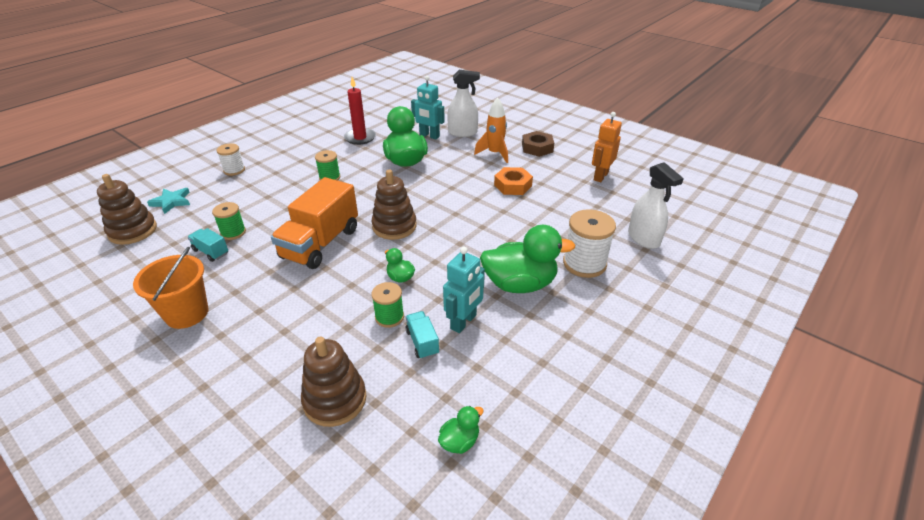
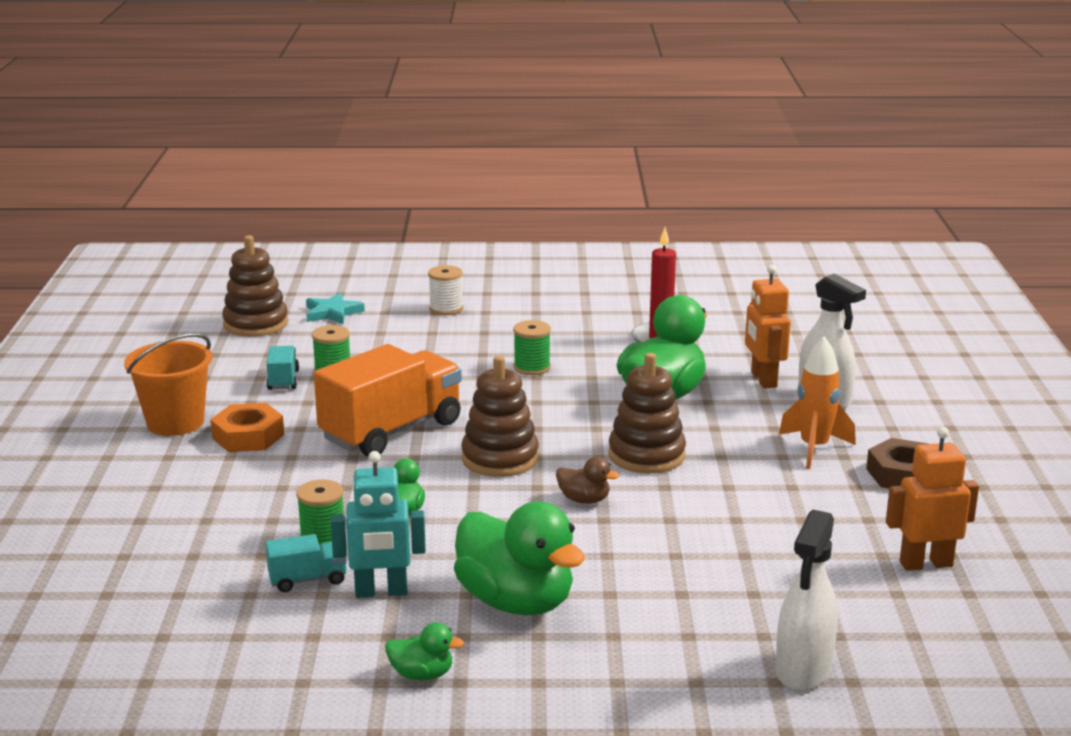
camera: 50 degrees right, 15 degrees down
(321, 243) = (391, 431): orange truck -> orange truck turned 150 degrees clockwise
(335, 400) = (155, 568): brown stacking toy -> brown stacking toy (646, 455)
(422, 342) = (308, 579): turquoise truck -> turquoise truck turned 45 degrees clockwise
(429, 136) = (763, 380): turquoise robot -> orange robot
(459, 441) = (181, 674): green duck -> green duck (422, 674)
(460, 223) = (584, 500): none -> brown duck
(513, 185) = (751, 499): orange nut -> orange nut (248, 436)
(584, 264) = (645, 637): white spool -> none

